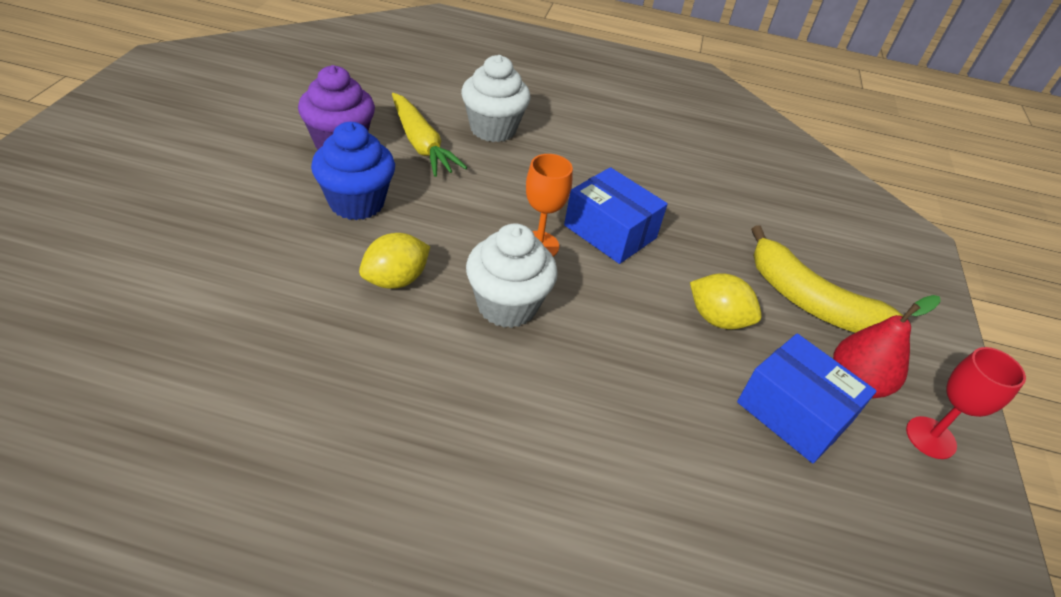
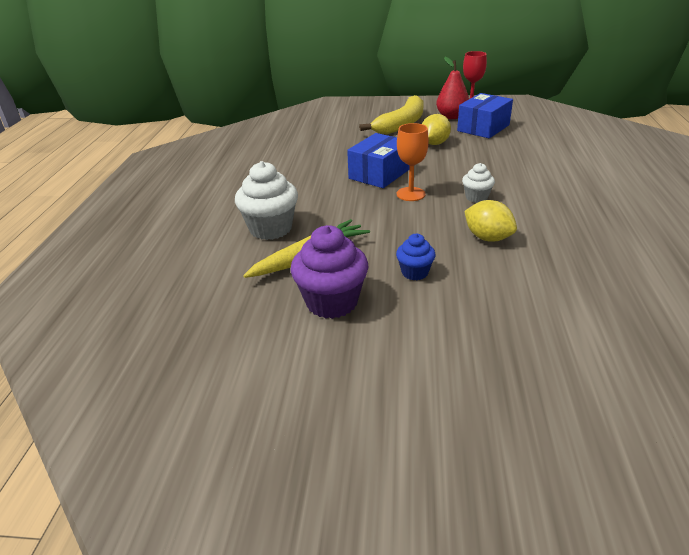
camera: 90 degrees left, 10 degrees down
(356, 203) = (415, 272): blue cupcake -> blue cupcake, size x0.55
(507, 305) = (476, 197): white cupcake -> white cupcake, size x0.55

